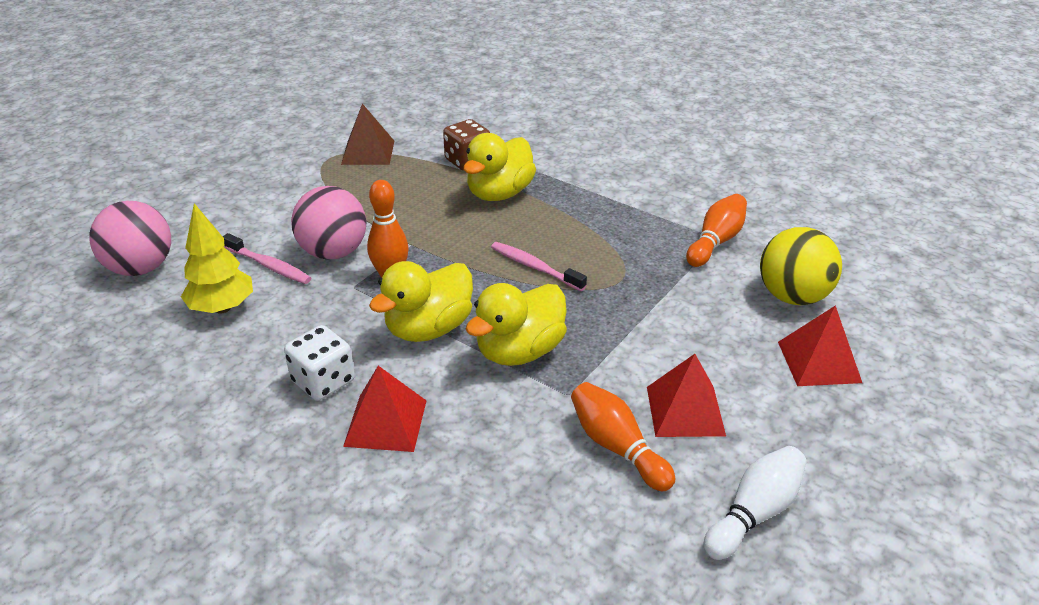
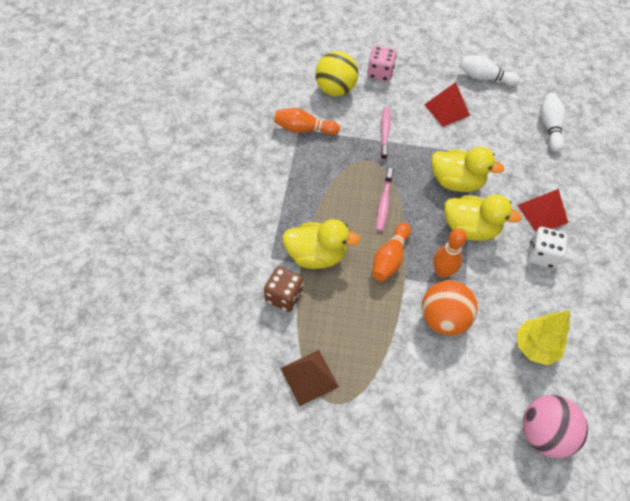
camera: 120 degrees left, 20 degrees up
(269, 266) = (482, 349): pink toothbrush -> pink toothbrush (385, 133)
(334, 252) = (443, 319): pink ball -> orange ball
(558, 550) = (549, 127): none -> white bowling pin
(617, 447) = (486, 126): orange bowling pin -> orange bowling pin (390, 258)
(819, 361) = (380, 73): red pyramid -> pink dice

